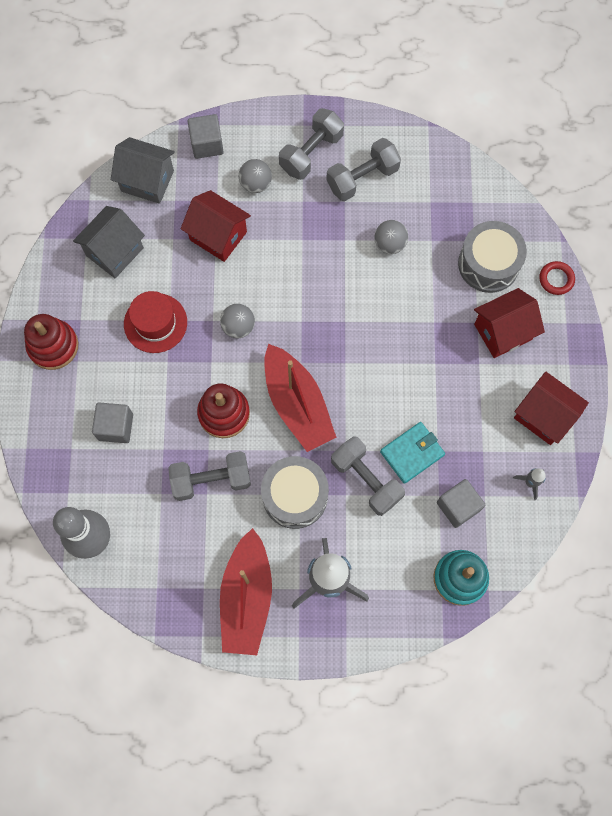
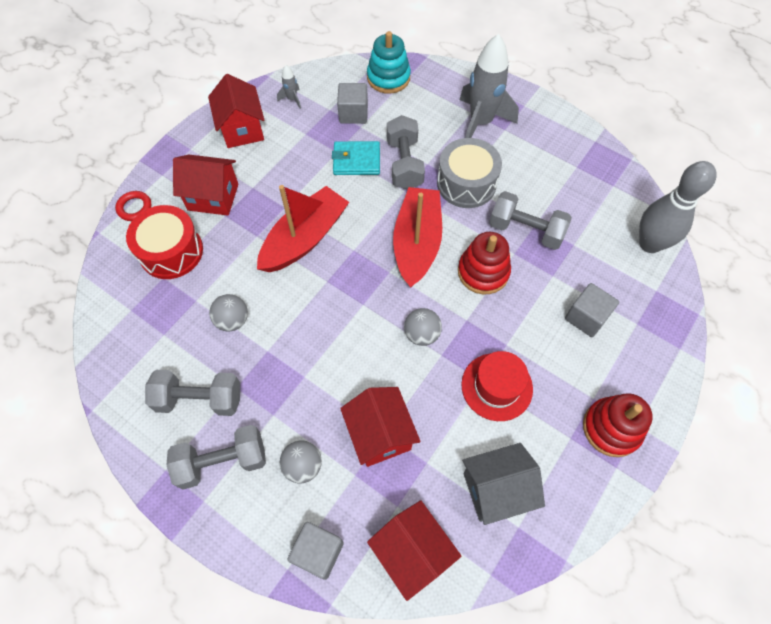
camera: 145 degrees left, 10 degrees down
(147, 181) = (412, 552): grey house -> red house
(246, 597) = (547, 144): red boat -> red boat (305, 238)
(488, 264) = (171, 251): grey drum -> red drum

